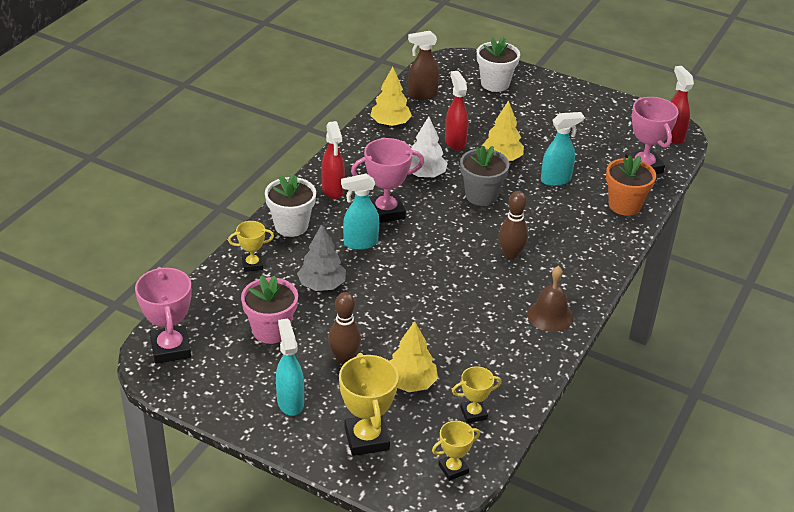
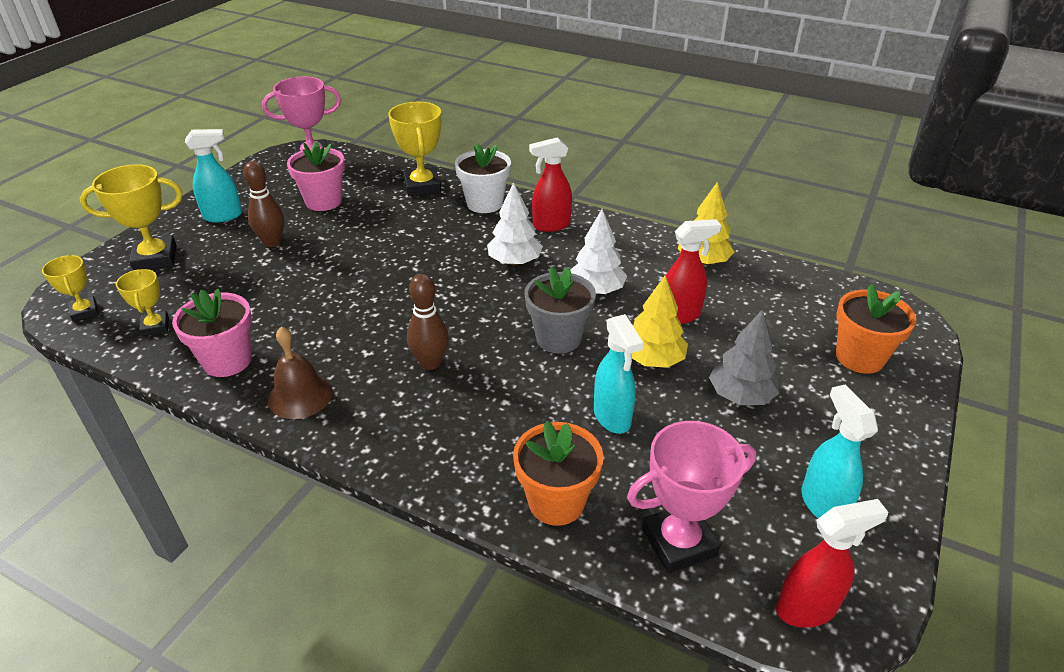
camera: 90 degrees right, 0 degrees up
(252, 264) = (422, 186): yellow trophy -> yellow trophy, size x1.72
(322, 285) = (386, 225): grey tree -> grey tree (740, 396)
(360, 243) = (455, 246): turquoise spray bottle -> turquoise spray bottle (822, 504)
(386, 212) = (515, 262): pink trophy -> white tree
(410, 383) = (220, 283): yellow tree -> none
(422, 95) = (786, 286): brown spray bottle -> none
(495, 84) = (859, 357): white flower pot -> orange flower pot
(515, 360) = (227, 361): none -> pink flower pot

